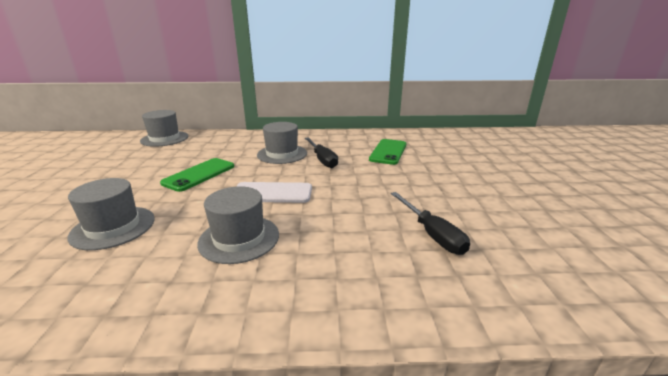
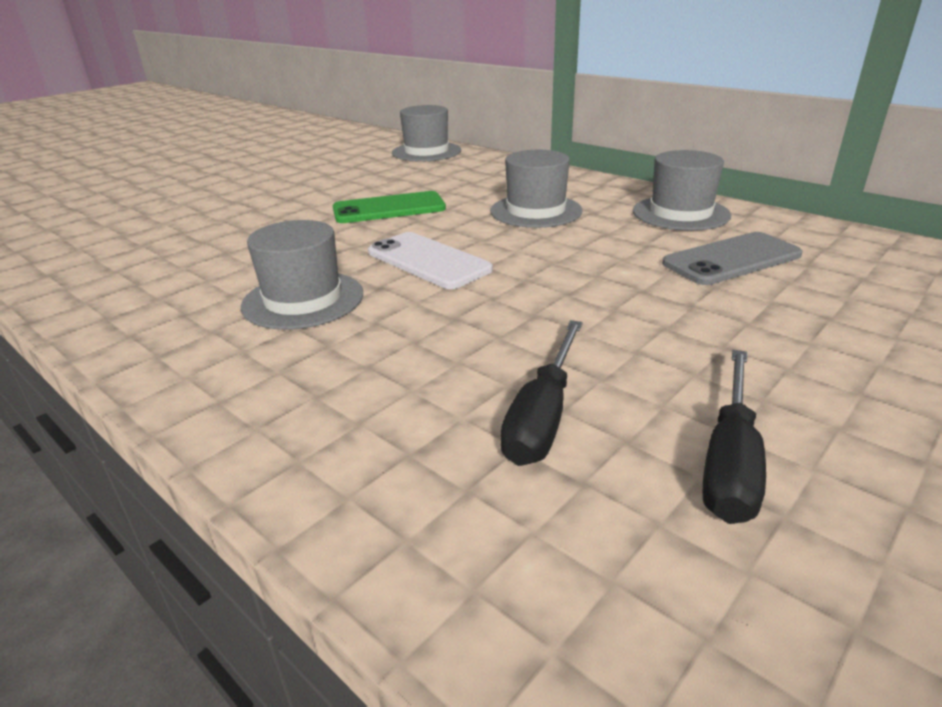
camera: 45 degrees right, 5 degrees up
(113, 227) = (228, 240): grey hat -> grey hat (680, 213)
(322, 160) = (582, 237): black screwdriver -> black screwdriver (730, 461)
(388, 152) = (731, 259): green phone -> grey phone

